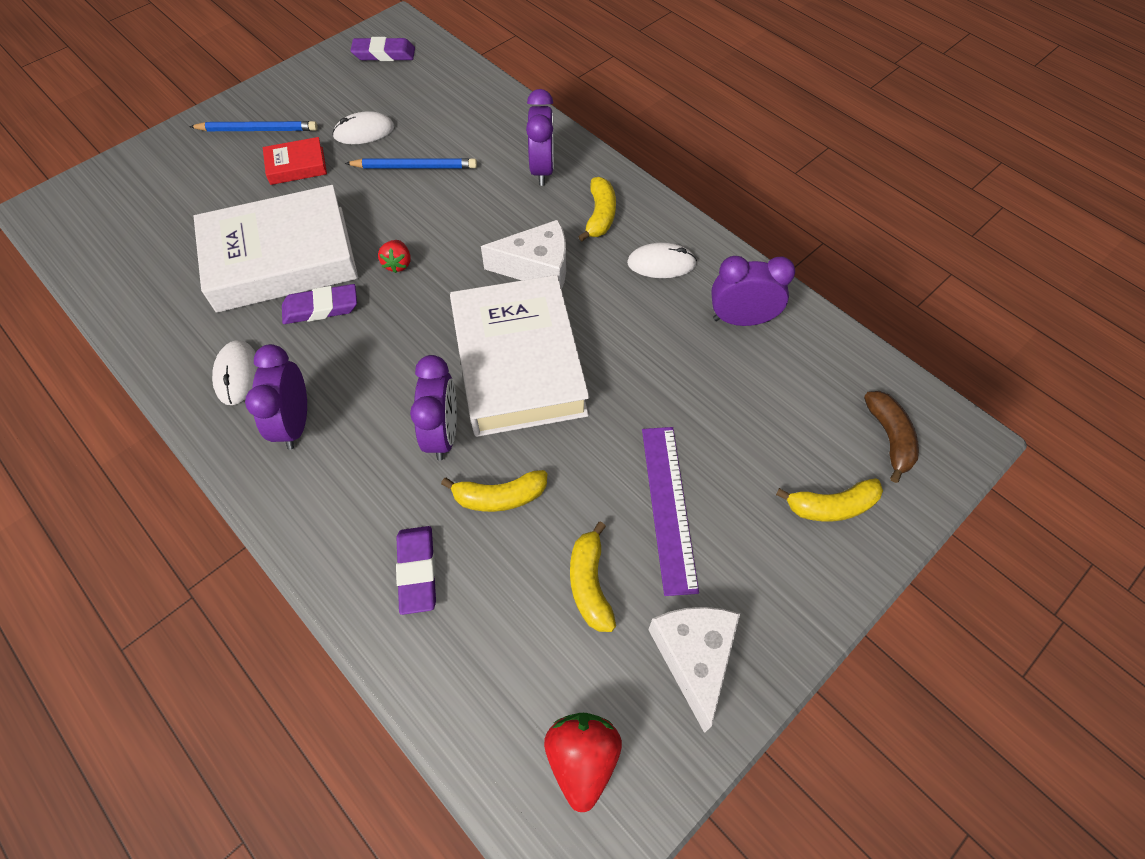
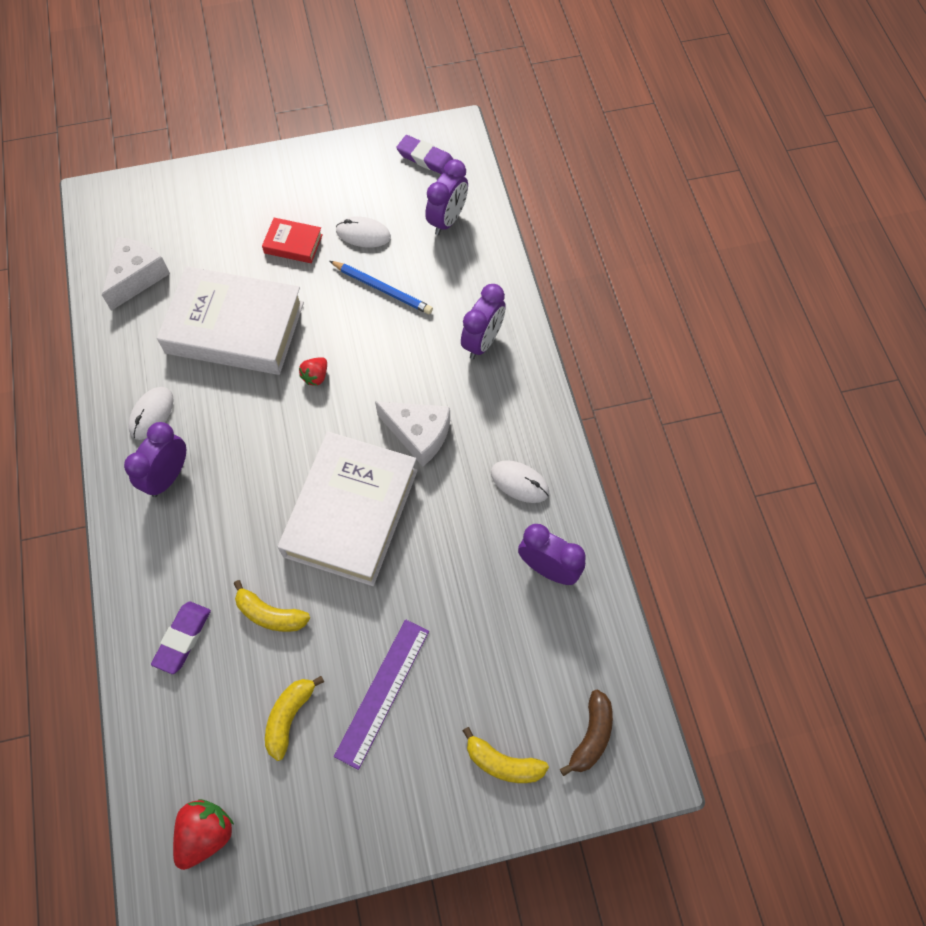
camera: 30 degrees right, 5 degrees up
(257, 130) = (283, 193): blue pencil -> none
(321, 308) = (238, 387): purple eraser -> none
(443, 434) = (262, 542): purple clock -> purple clock (447, 220)
(600, 215) = (500, 411): yellow banana -> none
(694, 657) = (324, 812): white cheese -> white cheese (137, 277)

